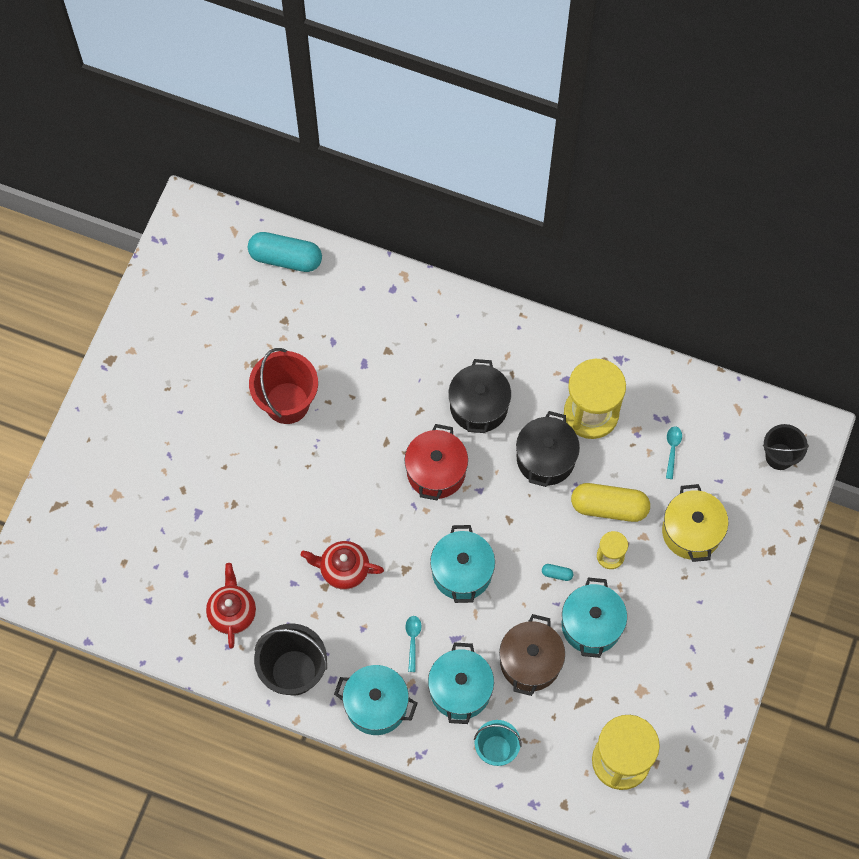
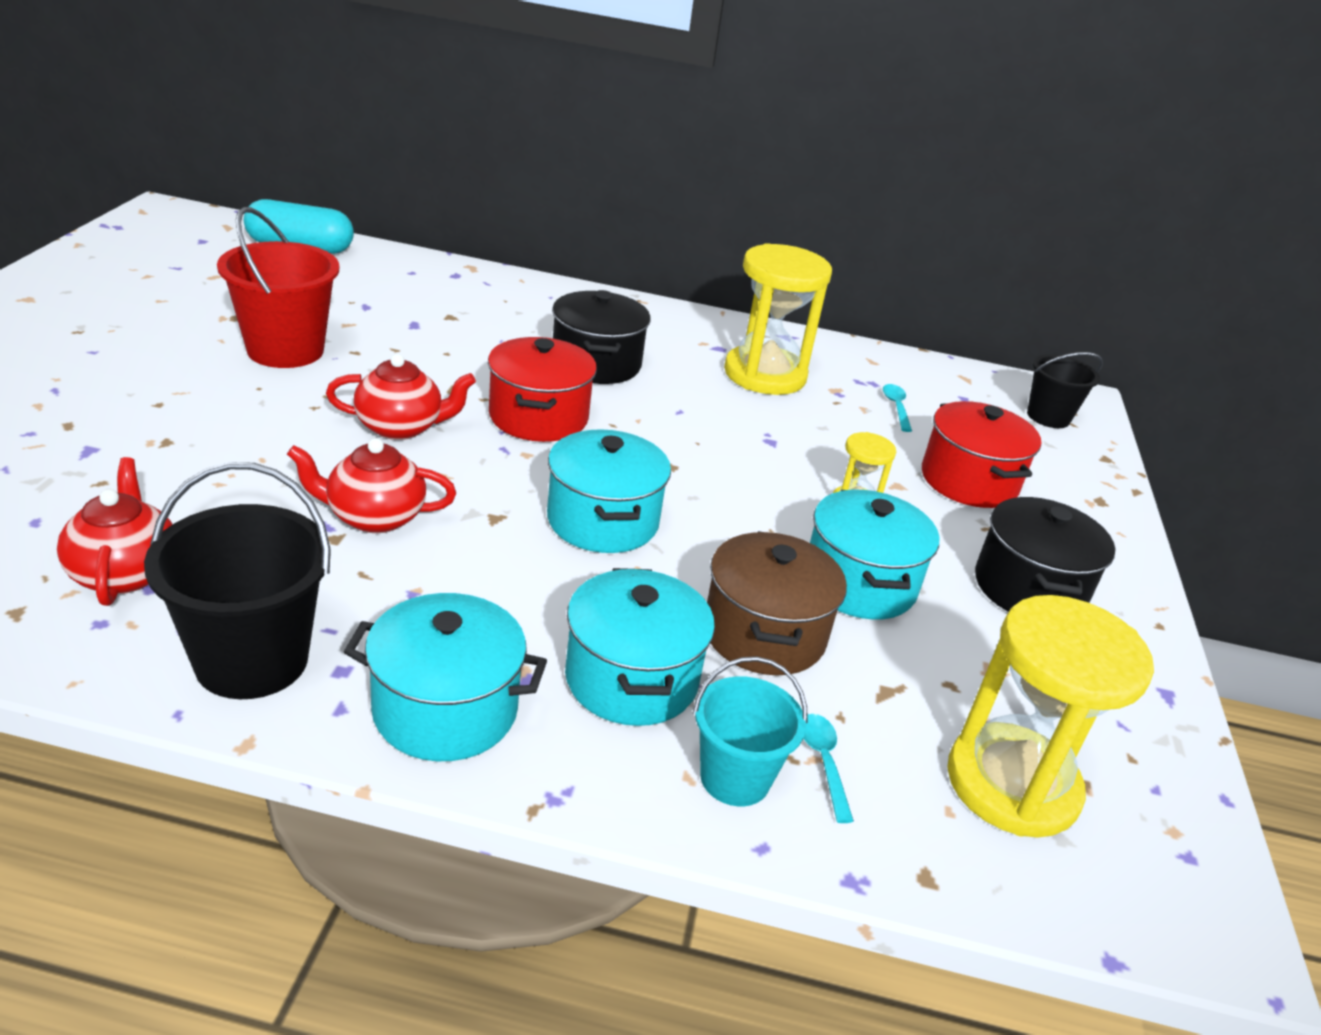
camera: 15 degrees left, 35 degrees down
(356, 486) = (401, 427): none -> red teapot
(413, 640) = (519, 608): turquoise spoon -> turquoise spoon (823, 763)
(545, 458) = (712, 410): black pot -> black pot (1029, 588)
(557, 574) = (773, 523): turquoise capsule -> none
(609, 507) = (829, 456): yellow capsule -> none
(691, 531) = (969, 481): yellow pot -> red pot

